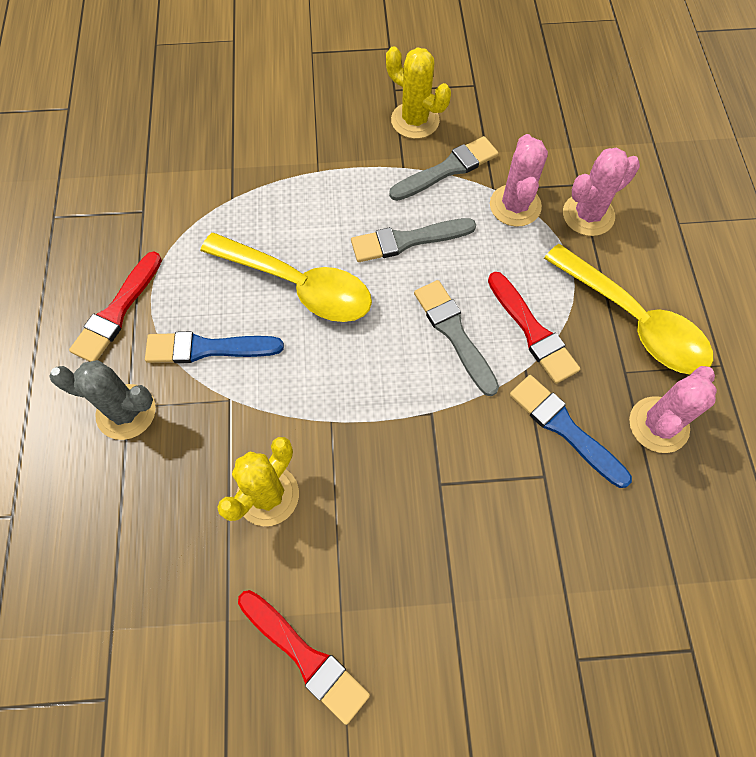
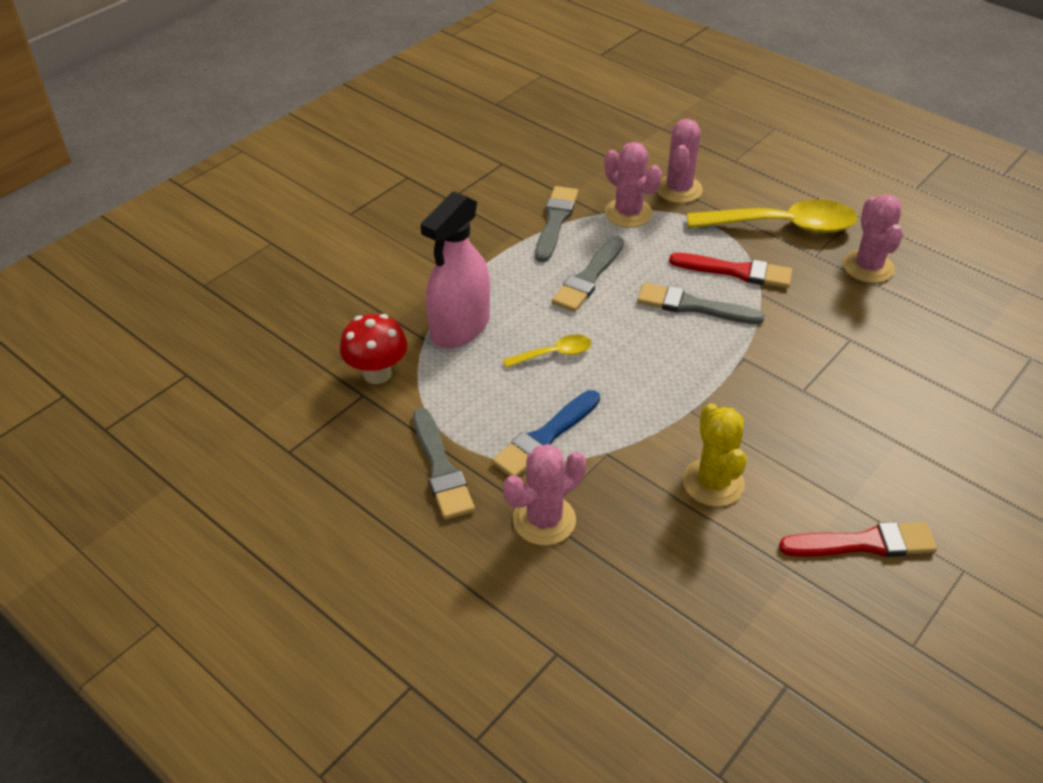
camera: 45 degrees left, 20 degrees down
(117, 311) = (441, 468): red brush -> grey brush
(126, 412) = (544, 520): grey cactus -> pink cactus
(170, 202) = (377, 373): none -> red mushroom
(266, 208) = (460, 327): none -> pink spray bottle
(299, 285) = (554, 354): yellow spoon -> yellow spoon, size x0.48
(415, 120) = (491, 208): yellow cactus -> none
(564, 428) = (825, 306): blue brush -> none

